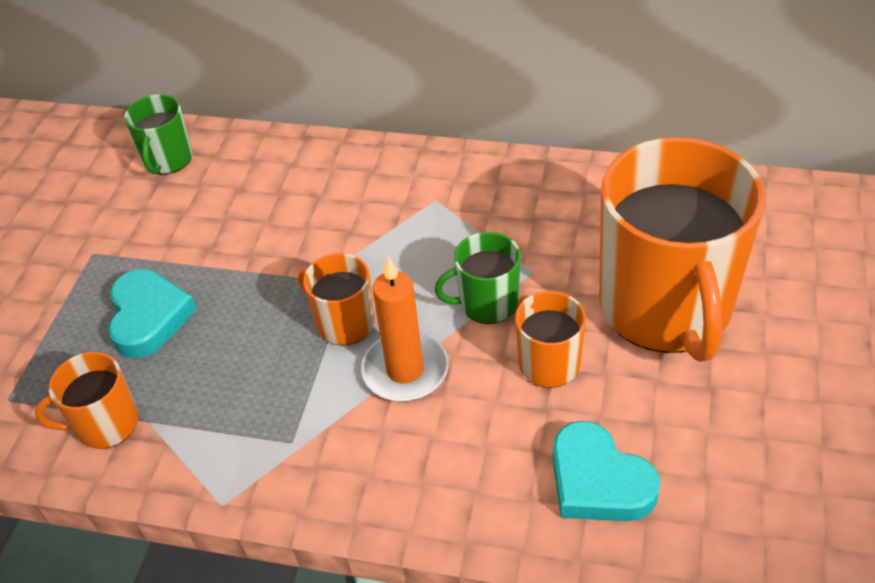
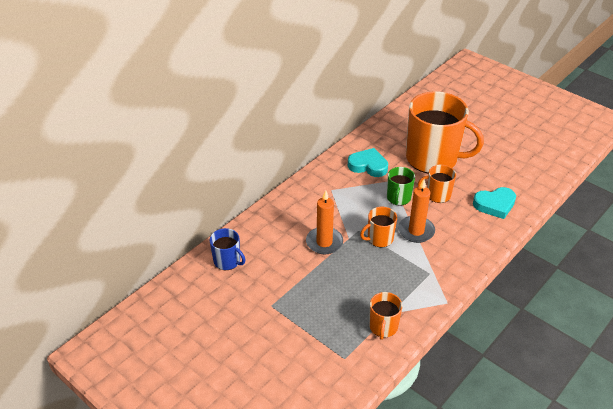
camera: 65 degrees left, 5 degrees down
(149, 317) = (330, 296): turquoise heart -> turquoise heart (368, 166)
(168, 160) = (227, 261): green mug -> blue mug
(284, 251) = (324, 242): none -> orange candle

